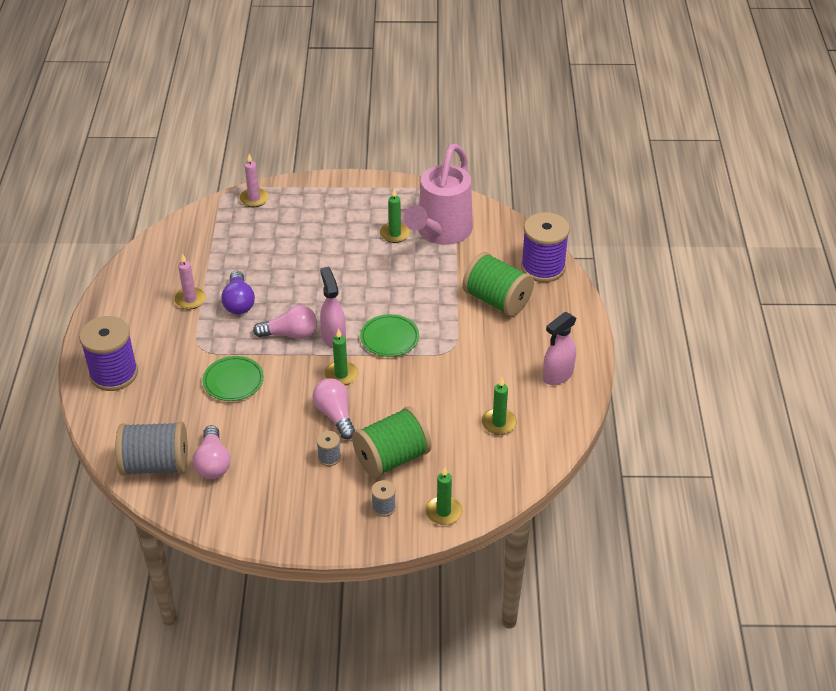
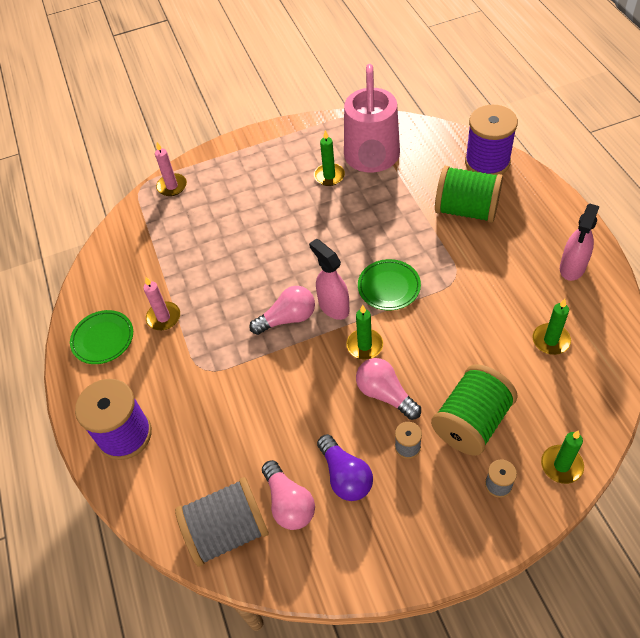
camera: 15 degrees left, 10 degrees up
(233, 381) = (258, 395): green plate -> green plate (103, 339)
(239, 302) = (216, 302): purple light bulb -> purple light bulb (345, 476)

